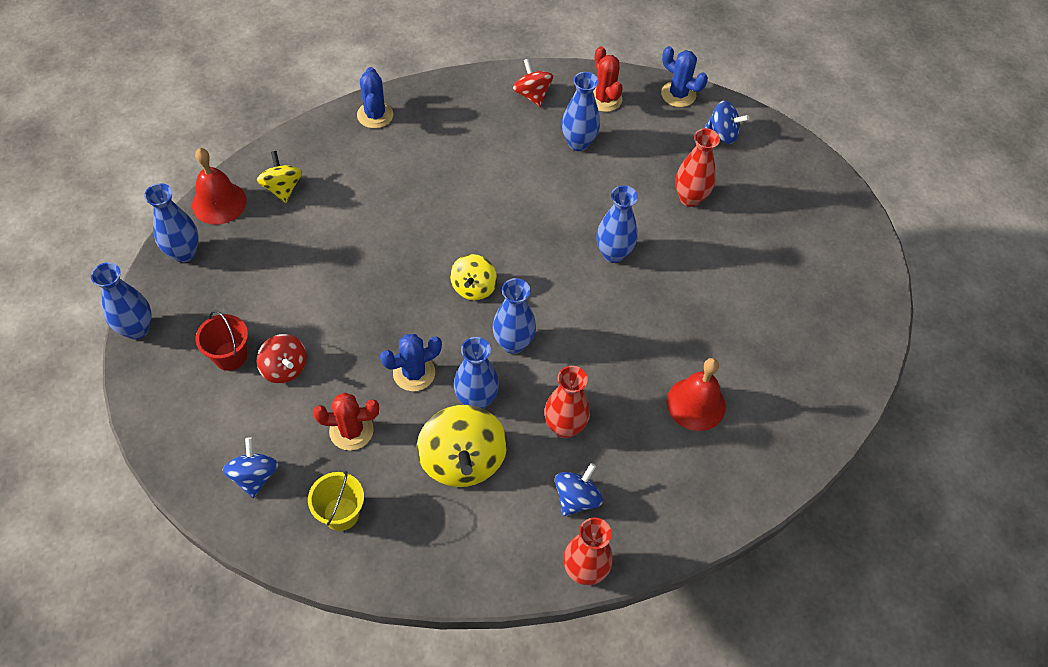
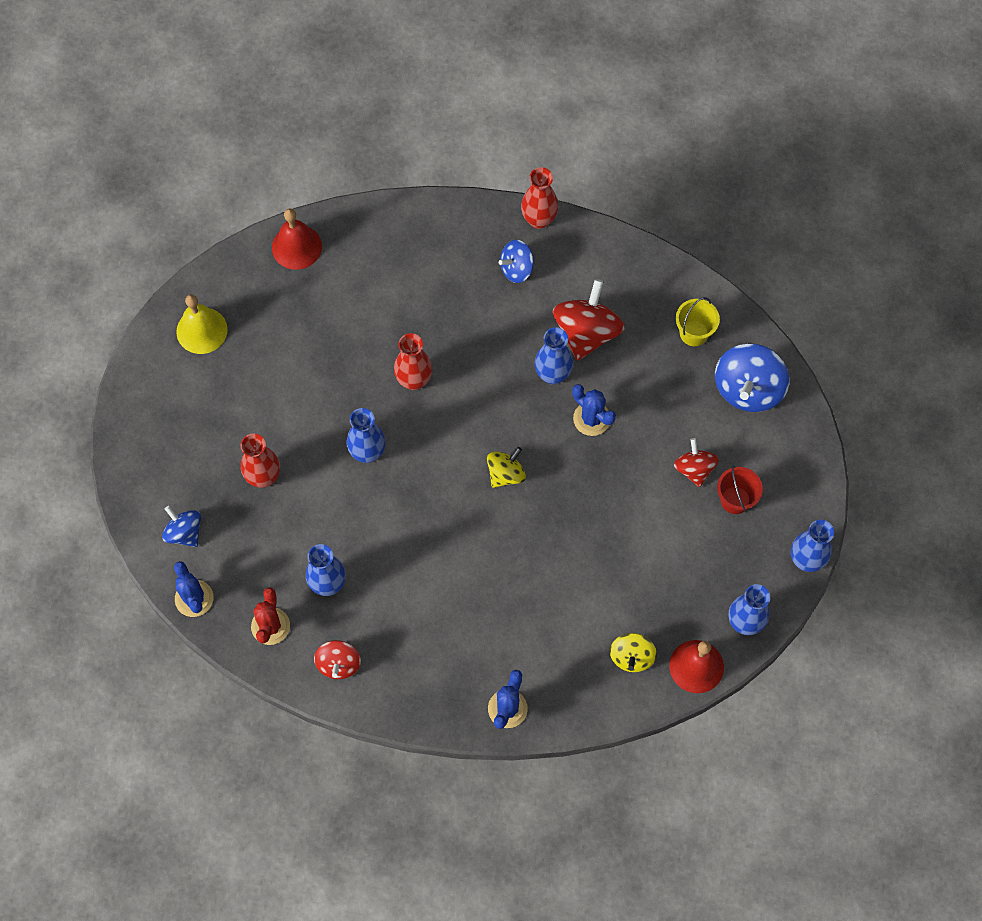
camera: 150 degrees left, 10 degrees up
(254, 476) = (748, 389): blue spinning top -> blue spinning top, size x1.69
(351, 430) = (661, 392): red cactus -> none
(414, 373) = (591, 418): blue cactus -> blue cactus turned 45 degrees clockwise
(462, 460) = (586, 332): yellow spinning top -> red spinning top
(513, 343) = (499, 408): blue vase -> none
(564, 427) = (496, 323): red vase -> red vase (414, 380)
(696, 404) = (384, 296): red bell -> red bell (296, 247)
(841, 294) = (202, 330): none -> yellow bell

